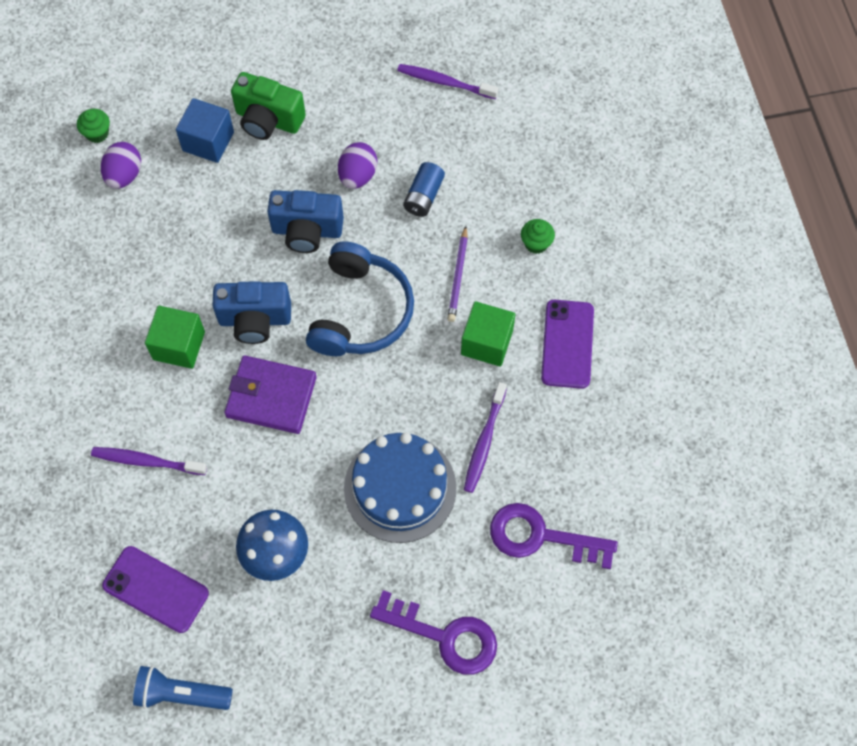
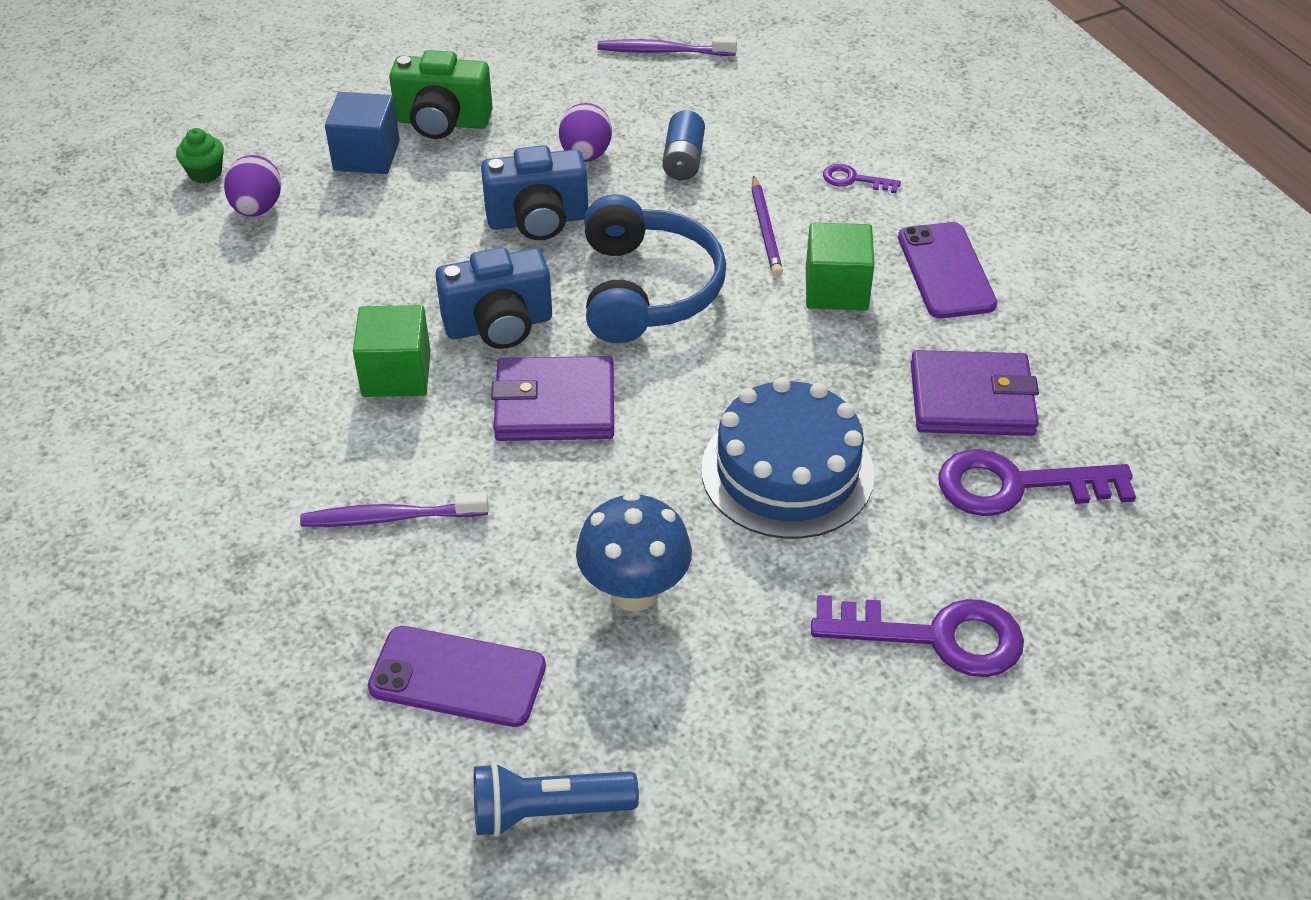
camera: 15 degrees left, 20 degrees down
(484, 442) = (884, 395): purple toothbrush -> none
(536, 243) = (853, 180): green cupcake -> purple key
(540, 459) = (971, 399): none -> purple wallet

